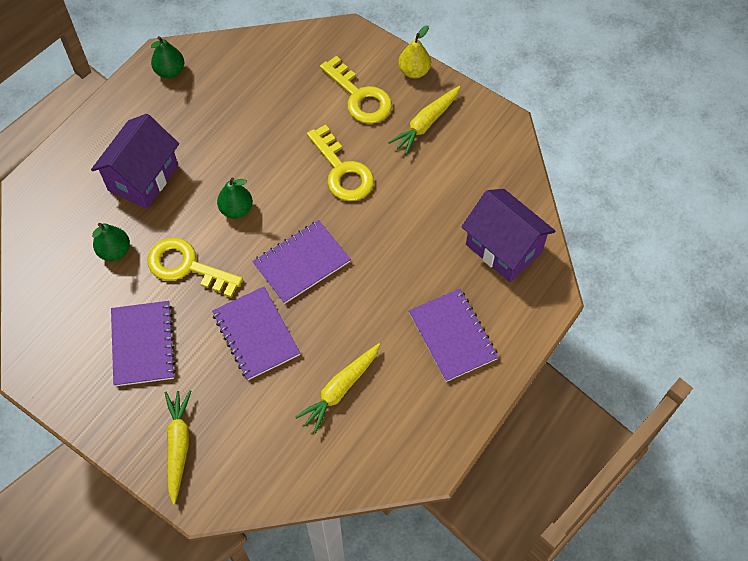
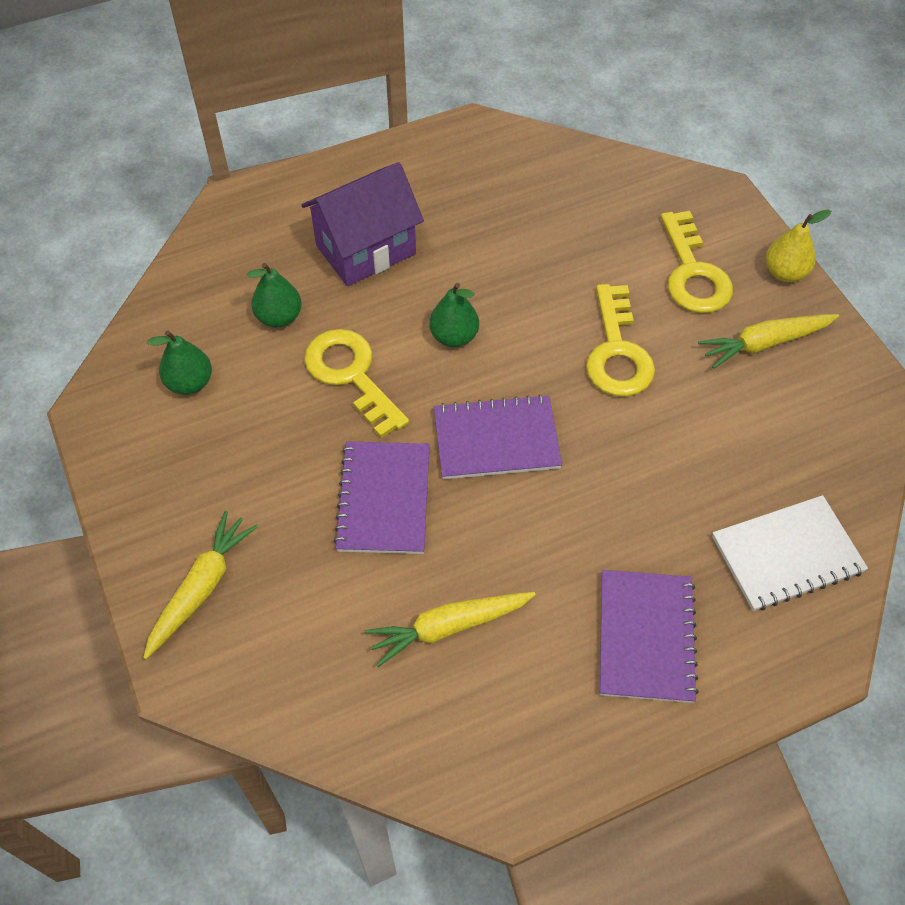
camera: 30 degrees right, 5 degrees down
(143, 344) = (240, 441): purple notebook -> none
(170, 71) = (473, 146): green pear -> green pear (190, 383)
(503, 248) = (787, 554): purple house -> white notebook

